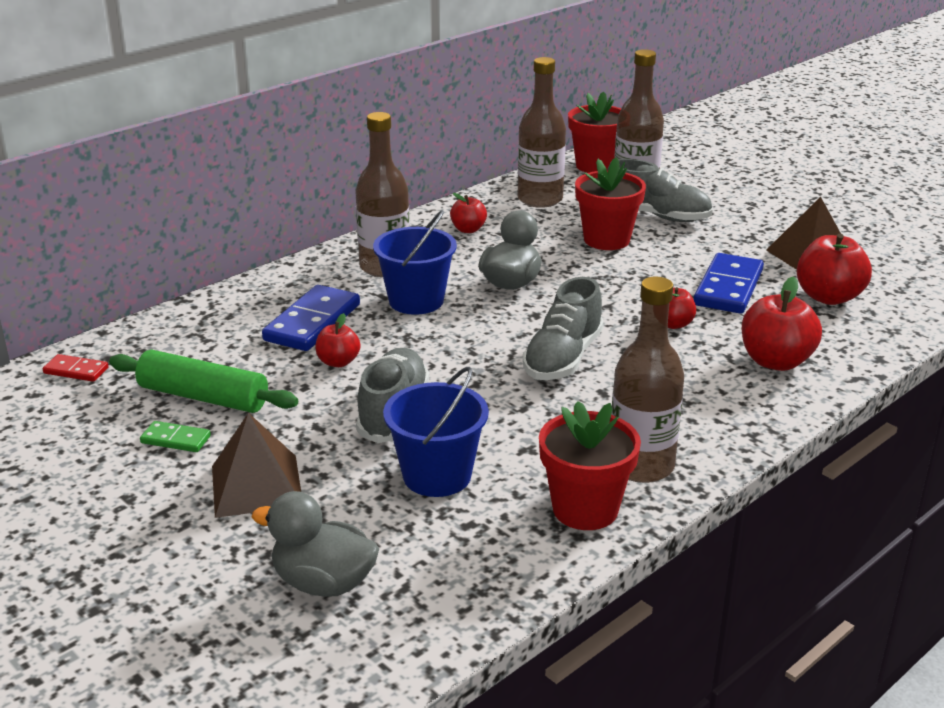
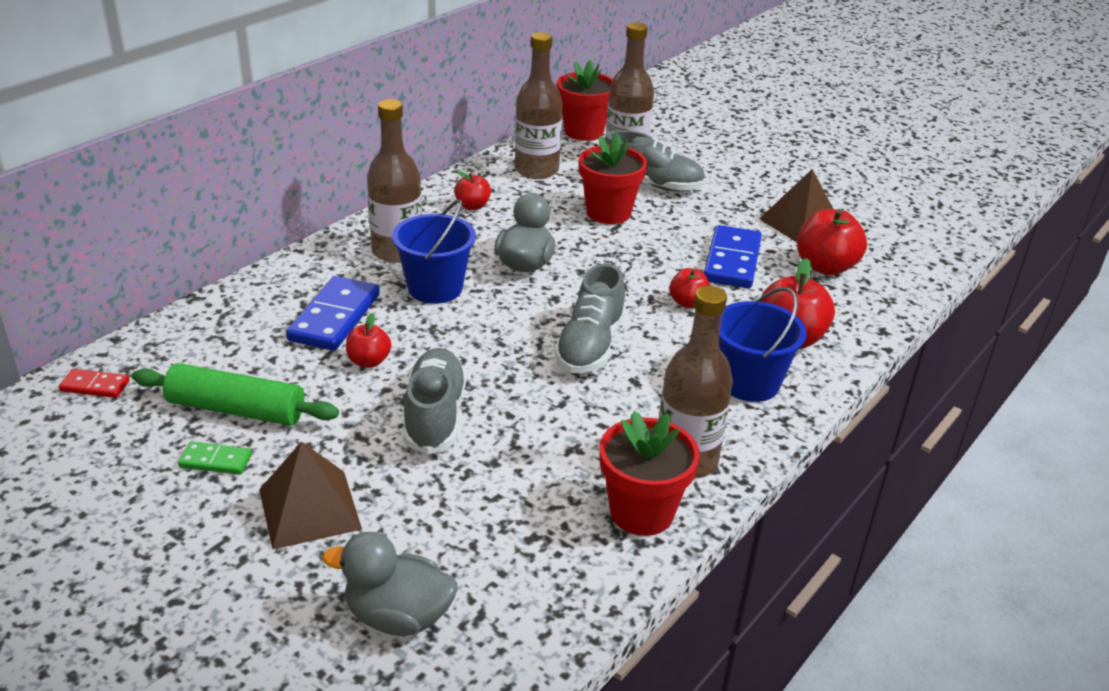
camera: 10 degrees left, 5 degrees up
(437, 476) = (490, 485): blue bucket -> blue bucket (749, 383)

